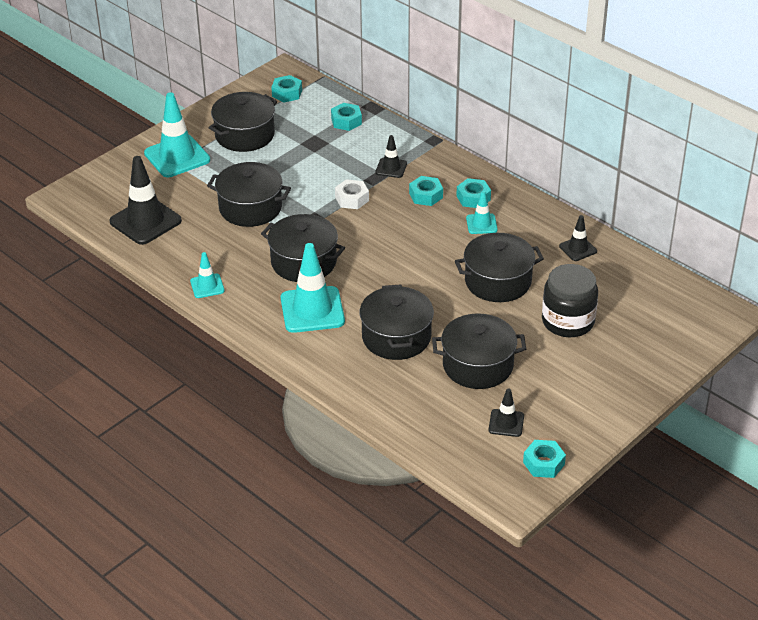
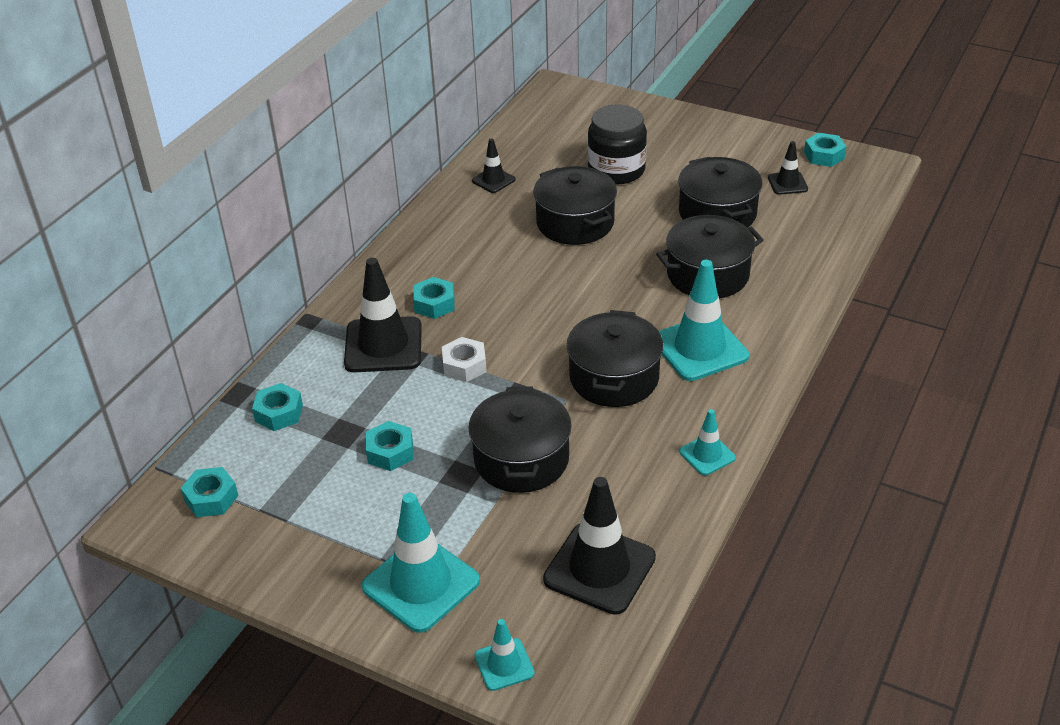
camera: 105 degrees left, 0 degrees up
(245, 135) = (340, 517): black pot -> none
(391, 168) = (383, 345): black traffic cone -> black traffic cone, size x1.93
(473, 198) = (426, 266): turquoise nut -> turquoise nut (390, 452)
(481, 224) = (476, 251): turquoise traffic cone -> turquoise traffic cone (504, 664)

